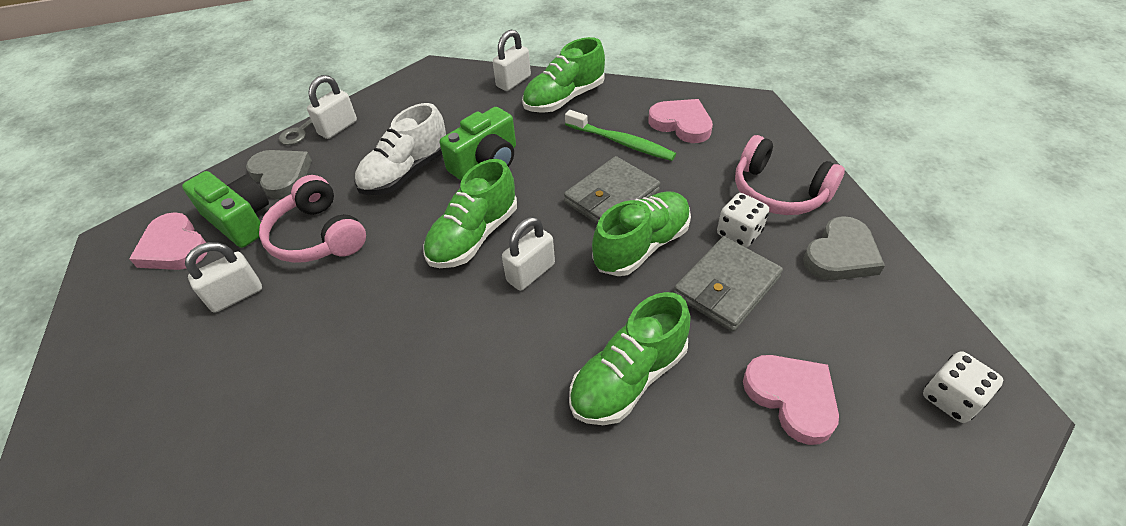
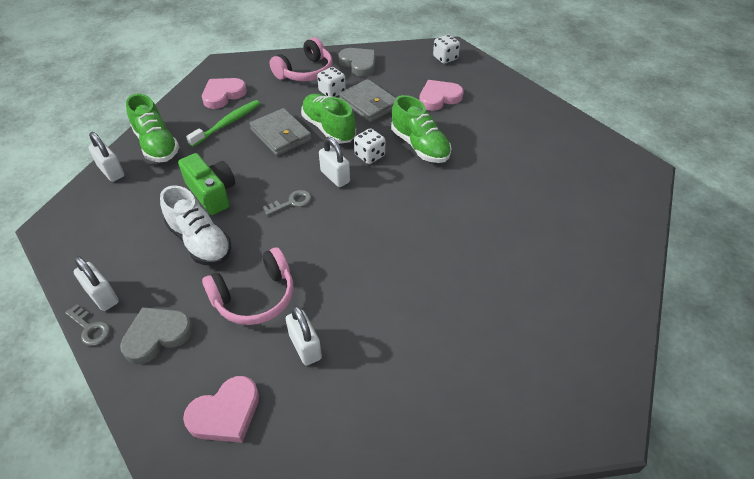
camera: 85 degrees left, 0 degrees up
(240, 220) = (209, 361): green camera -> none
(474, 236) = (292, 202): green shoe -> grey key
(587, 308) = (369, 156): none -> white dice

